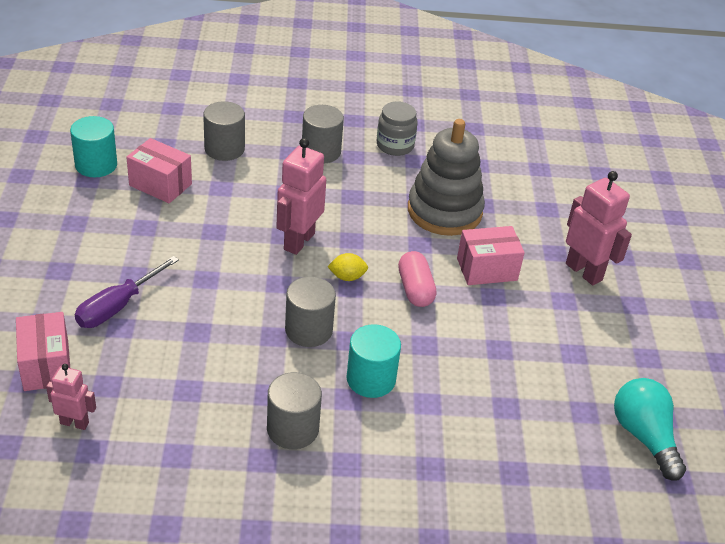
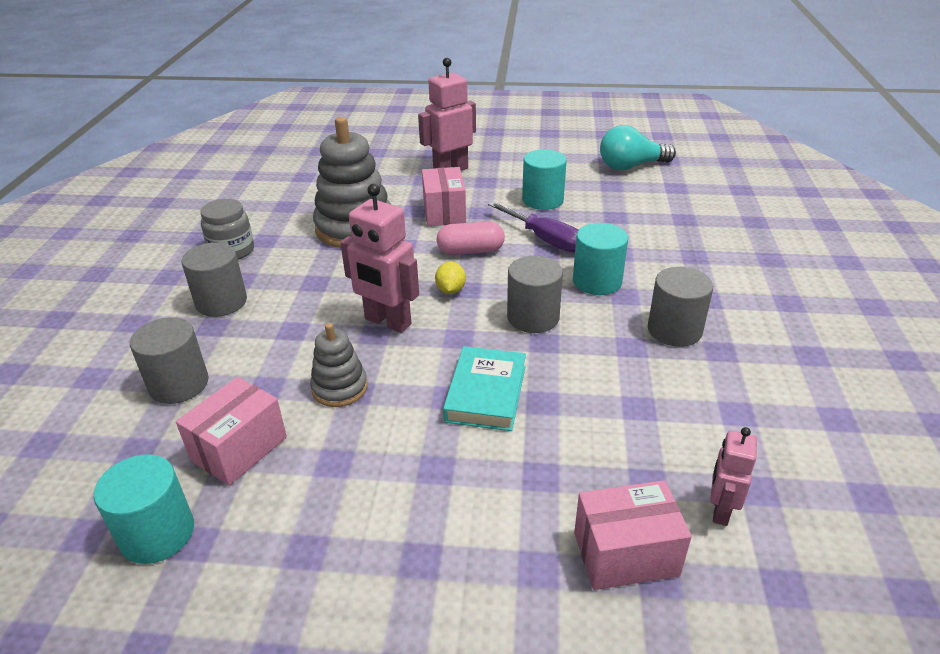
camera: 80 degrees left, 5 degrees down
(118, 306) = (501, 481): purple screwdriver -> purple screwdriver (544, 239)
(208, 299) = (486, 393): none -> turquoise book
(218, 222) = (340, 388): none -> grey stacking toy
(531, 346) = (542, 200): none -> turquoise cylinder

